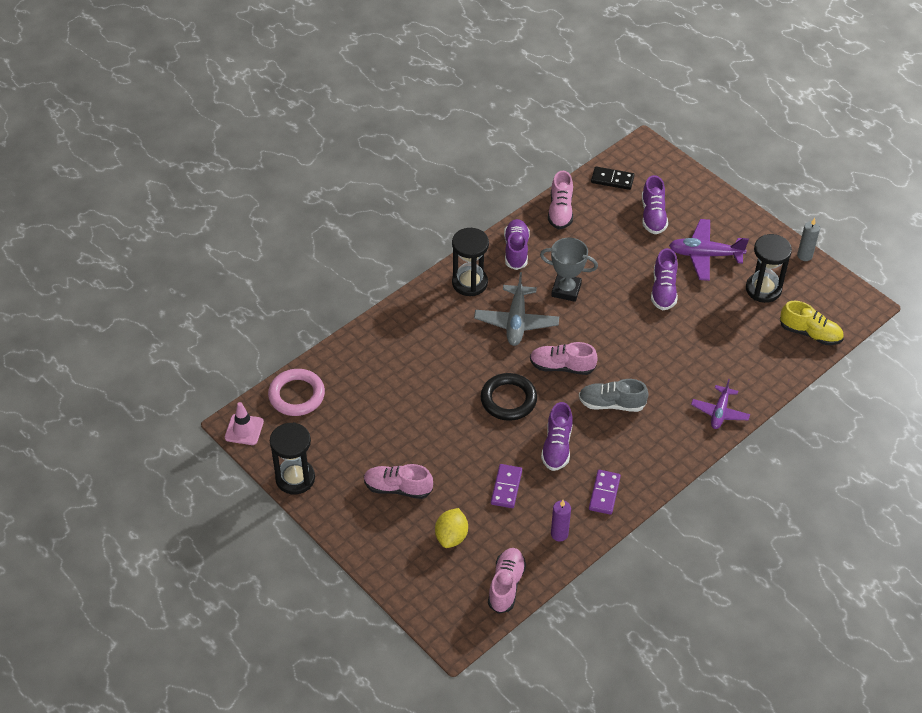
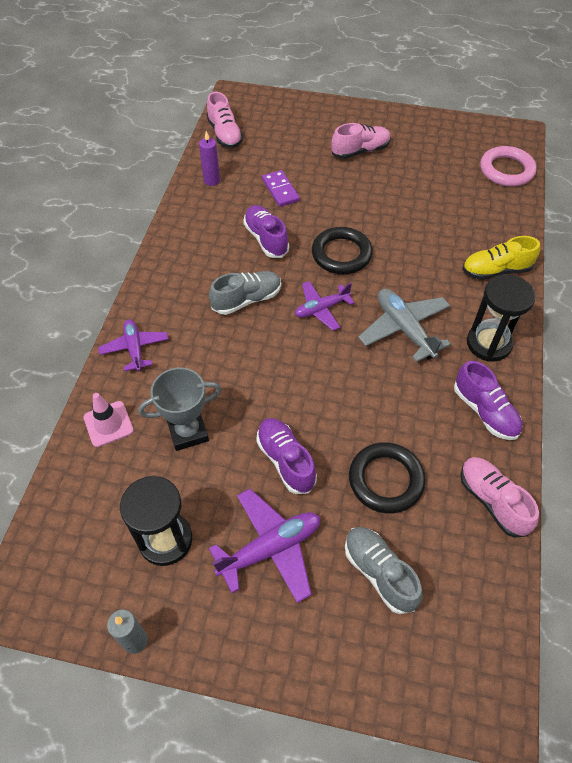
camera: 145 degrees right, 5 degrees up
(244, 429) = (510, 131): pink traffic cone -> pink traffic cone (108, 424)
(295, 478) = (437, 122): black hourglass -> none
(451, 536) = (291, 142): yellow lemon -> none
(562, 366) = (321, 309): pink shoe -> purple plane
(566, 290) = (389, 394): grey trophy -> grey trophy (188, 432)
(604, 493) = (197, 224): purple domino -> none
(611, 250) = (386, 480): none -> black ring
(612, 179) = (480, 604): black domino -> none
(653, 216) = (379, 573): purple shoe -> grey shoe
(810, 333) = (75, 507): yellow shoe -> yellow shoe (496, 270)

